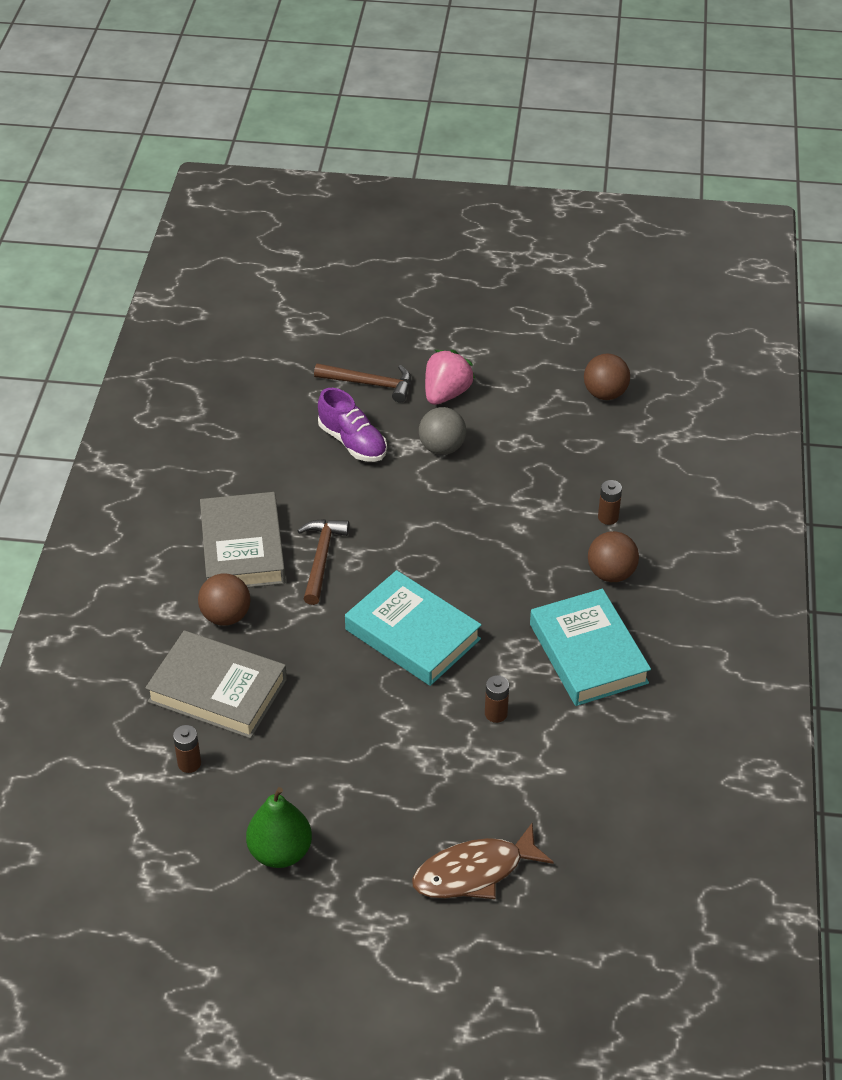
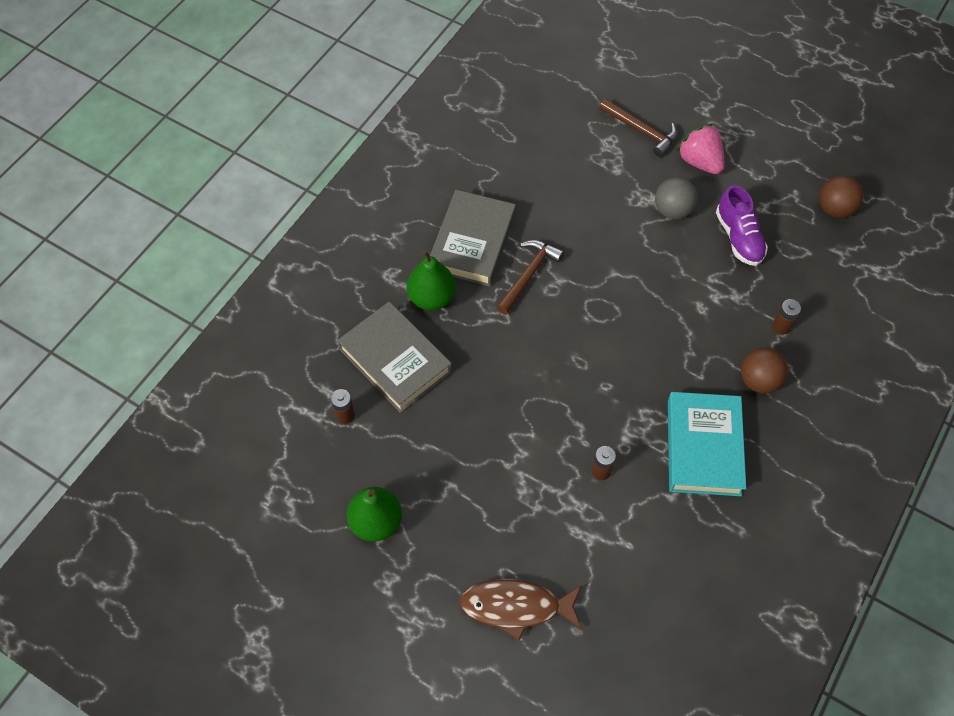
camera: 25 degrees right, 15 degrees up
(226, 616) = (432, 298): brown ball -> green pear
(352, 442) = (602, 179): purple shoe -> purple shoe (738, 237)
(413, 634) = (568, 371): turquoise book -> none
(446, 394) = (699, 161): pink strawberry -> pink strawberry turned 90 degrees counterclockwise

